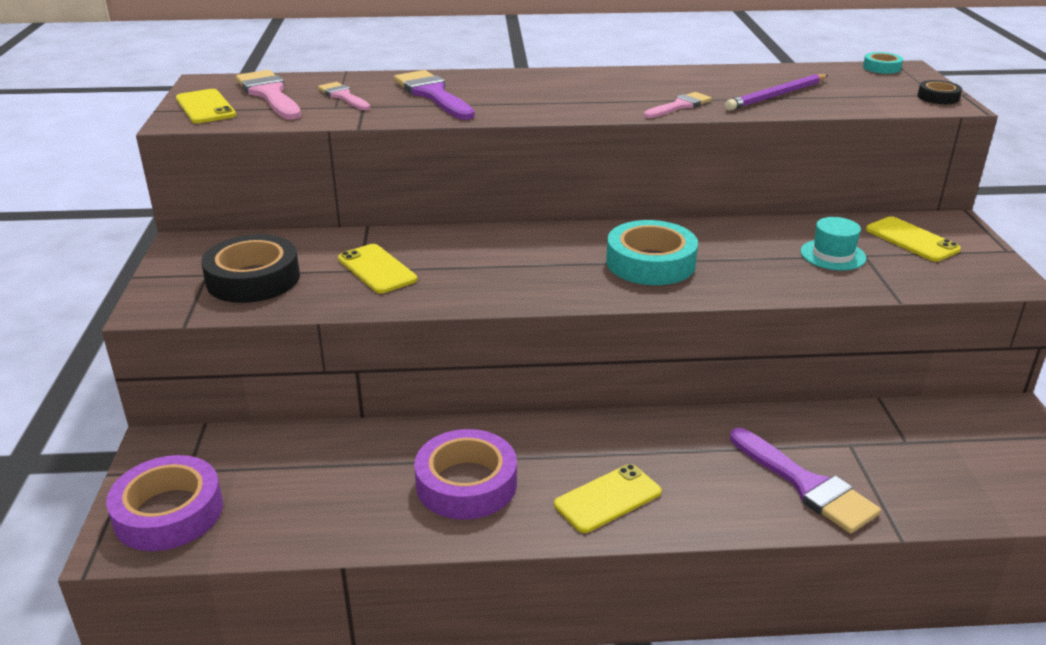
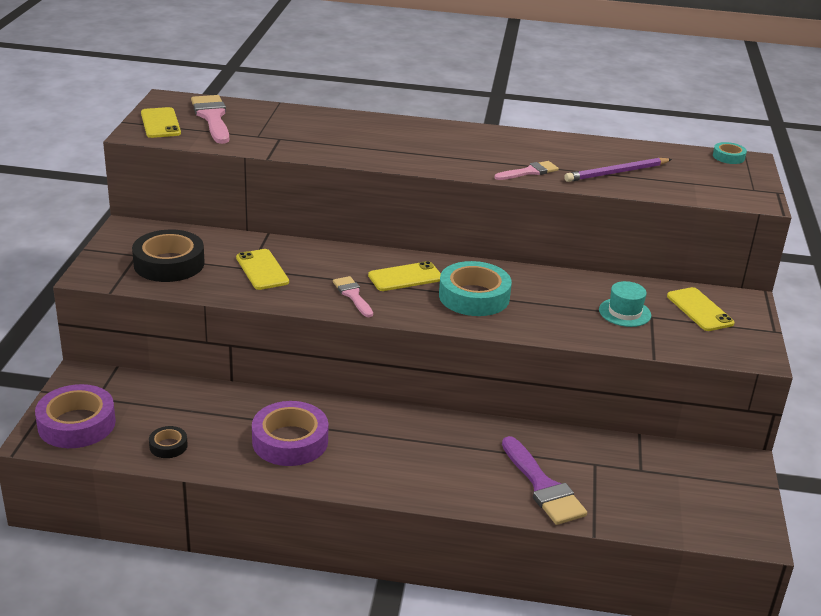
camera: 10 degrees right, 0 degrees up
(343, 96) = (268, 127): pink brush -> pink brush (352, 295)
(433, 94) = (338, 134): purple brush -> none
(607, 498) = (388, 469): yellow phone -> yellow phone (405, 277)
(938, 97) = (753, 193): black tape -> black tape (168, 446)

